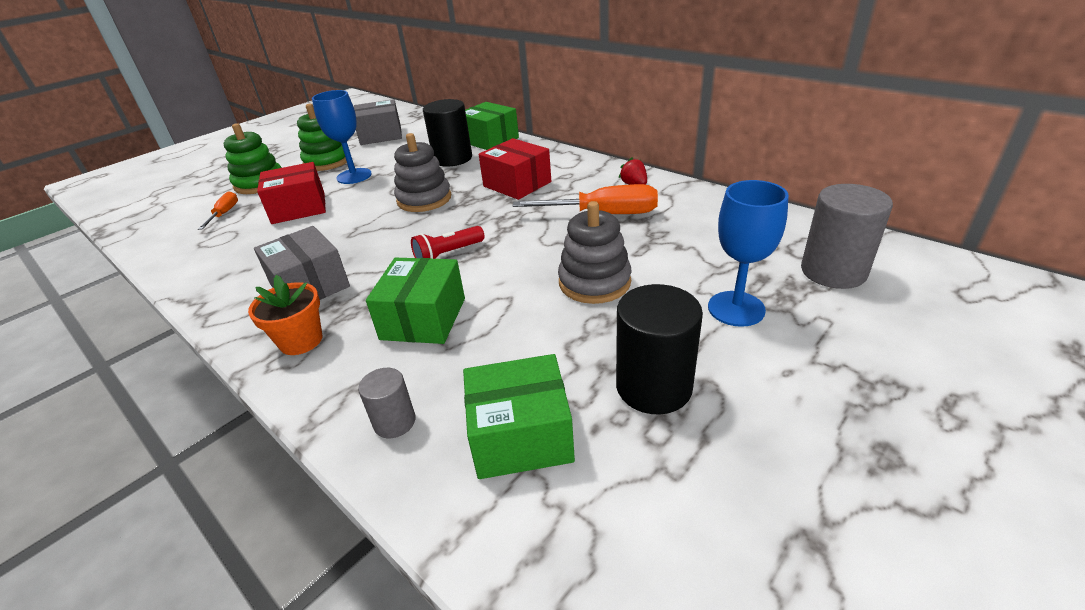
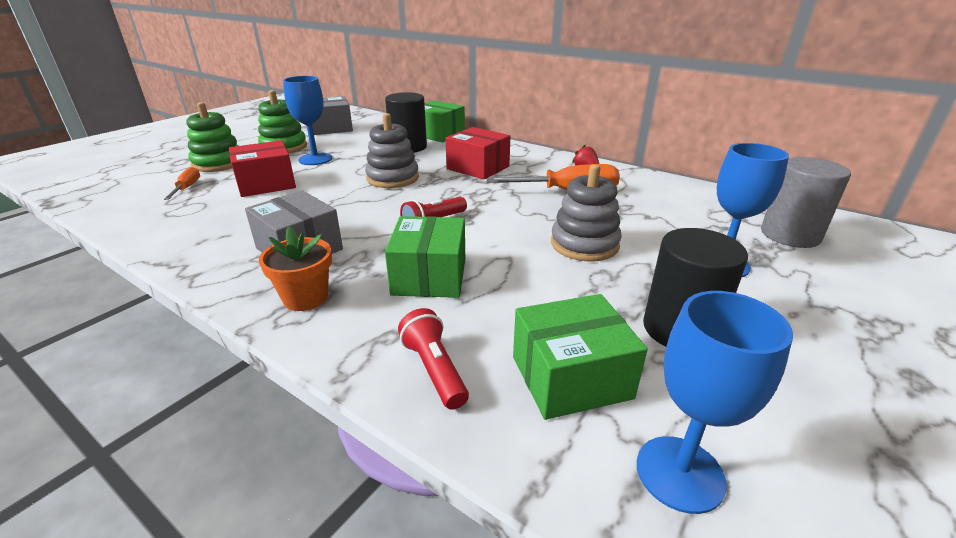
camera: 10 degrees left, 5 degrees down
(394, 422) = (434, 370): grey cylinder -> red flashlight
(585, 541) = (680, 473): none -> blue goblet

